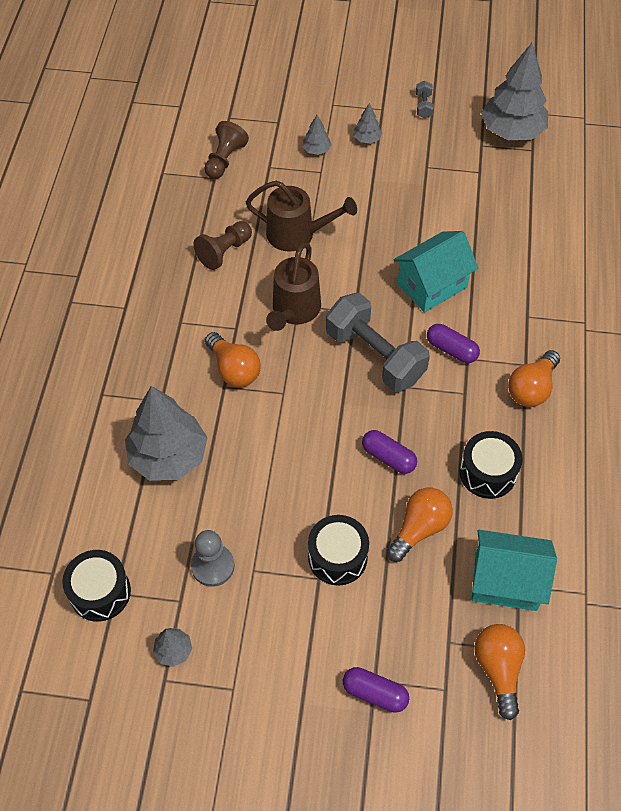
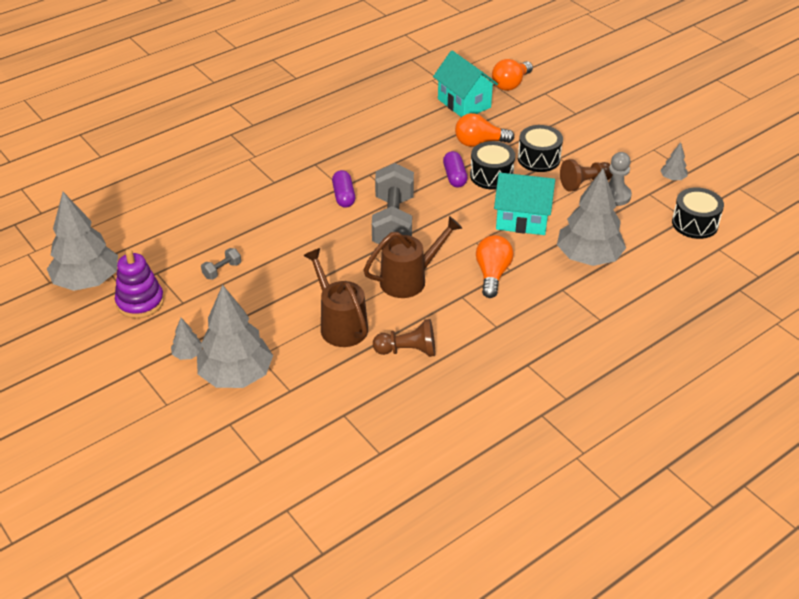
camera: 135 degrees left, 15 degrees down
(225, 160) = (315, 424): brown pawn -> brown pawn (584, 183)
(316, 150) = (236, 375): grey tree -> grey tree, size x2.31
(375, 693) = (581, 109): purple capsule -> none
(423, 106) = (107, 347): grey dumbbell -> grey dumbbell (222, 270)
(432, 285) = (301, 233): turquoise house -> turquoise house (522, 220)
(454, 145) = (140, 302): none -> purple stacking toy
(487, 473) = (410, 139): black drum -> black drum (491, 176)
(532, 388) = (329, 153): orange light bulb -> none

